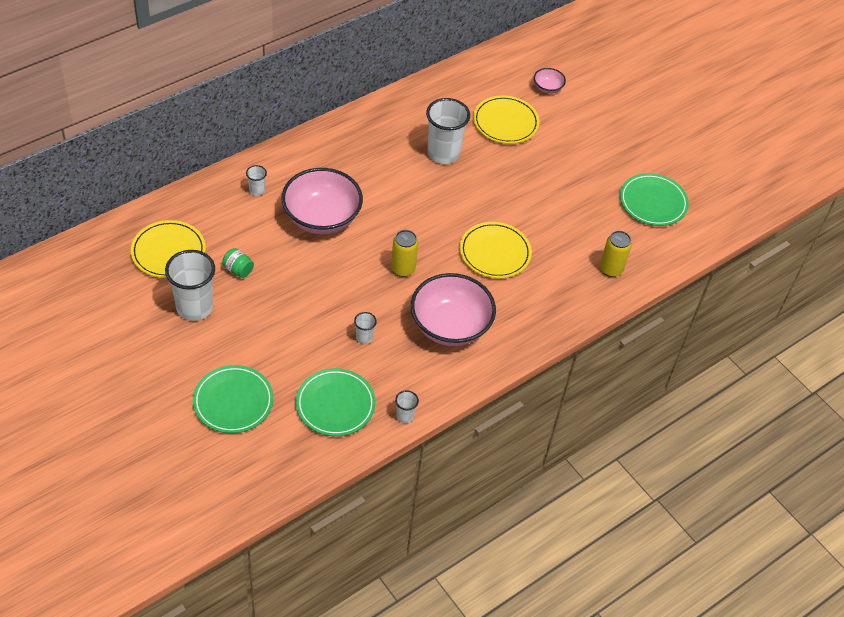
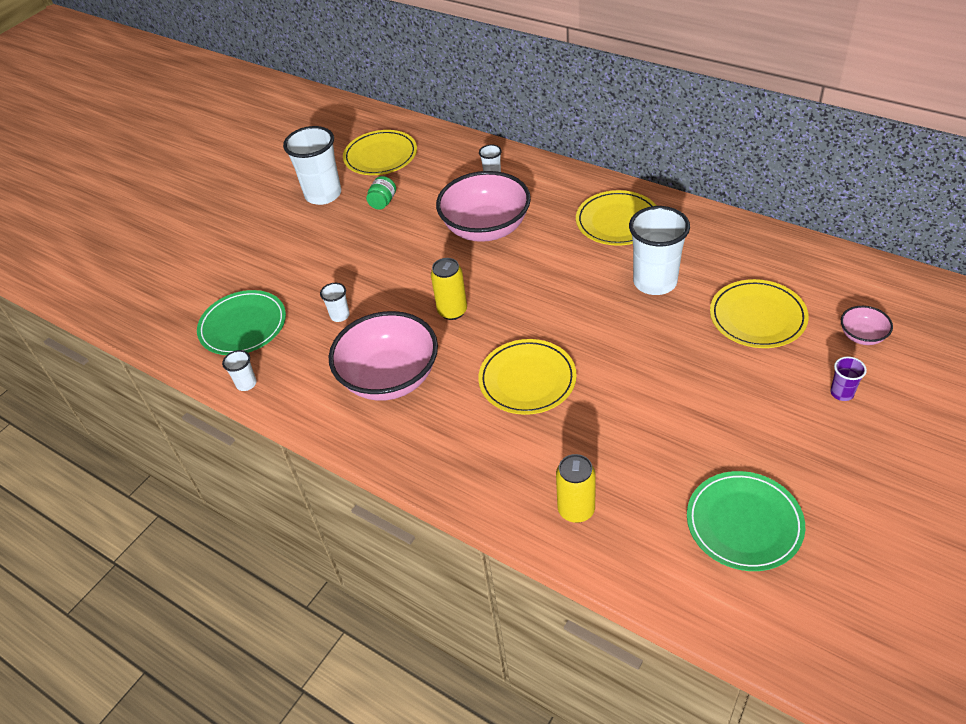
camera: 80 degrees right, 5 degrees down
(233, 401) = (222, 258): green plate -> none
(367, 144) = (617, 221): none -> yellow plate
(585, 119) = (841, 393): none -> purple cup

